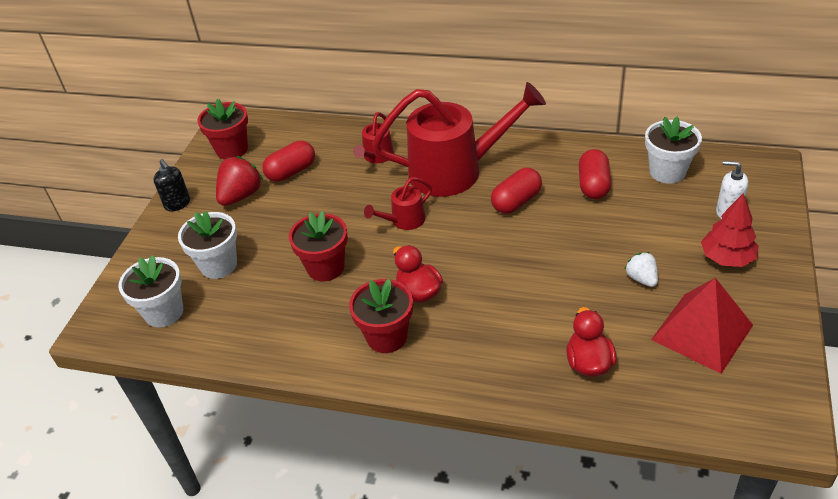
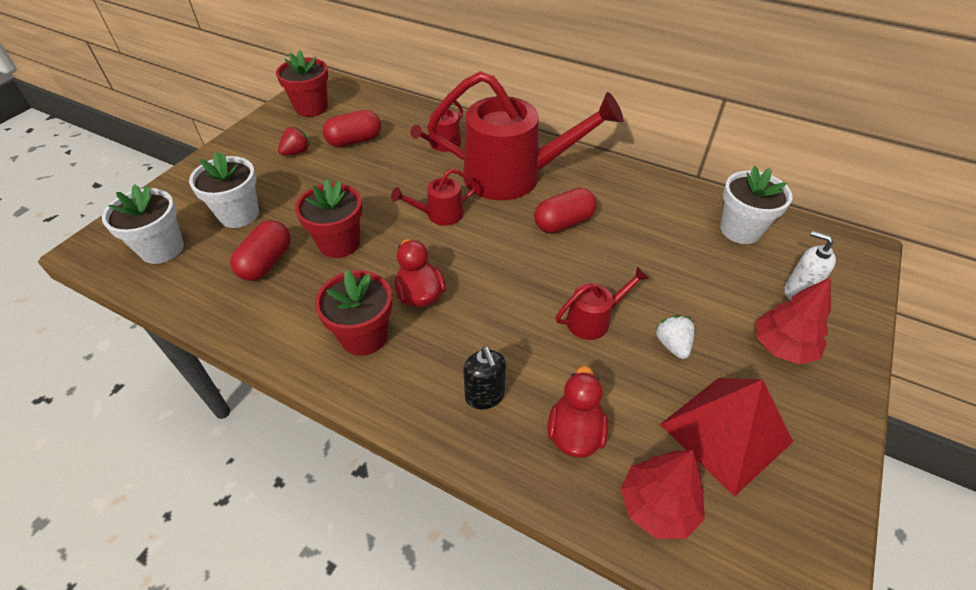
camera: 10 degrees right, 5 degrees up
(177, 204) = (235, 146): black soap dispenser -> black soap dispenser (485, 396)
(241, 196) = (296, 152): red strawberry -> red strawberry, size x0.60
(572, 275) = (594, 319): none -> red watering can
(593, 185) = (653, 225): red capsule -> red capsule (266, 262)
(667, 395) = (657, 506): none -> red tree

